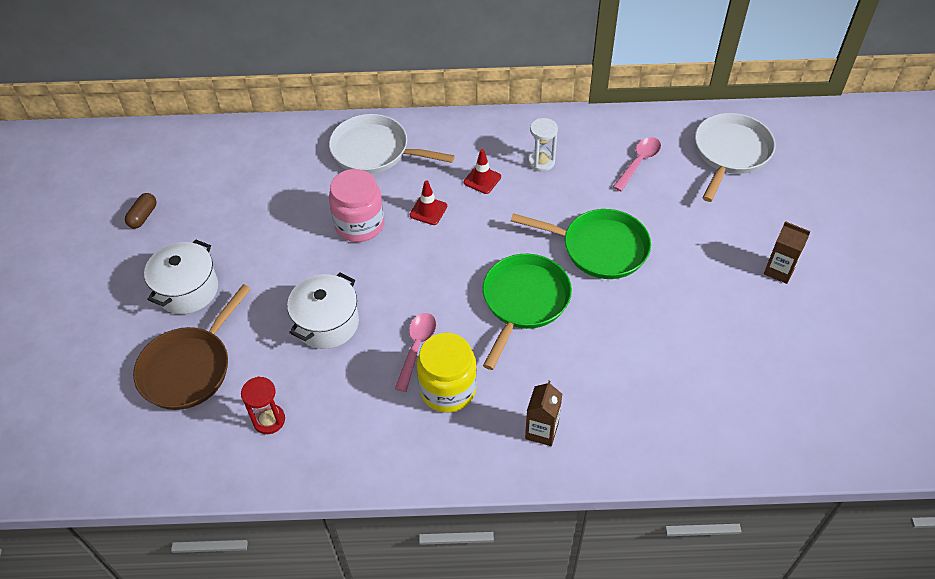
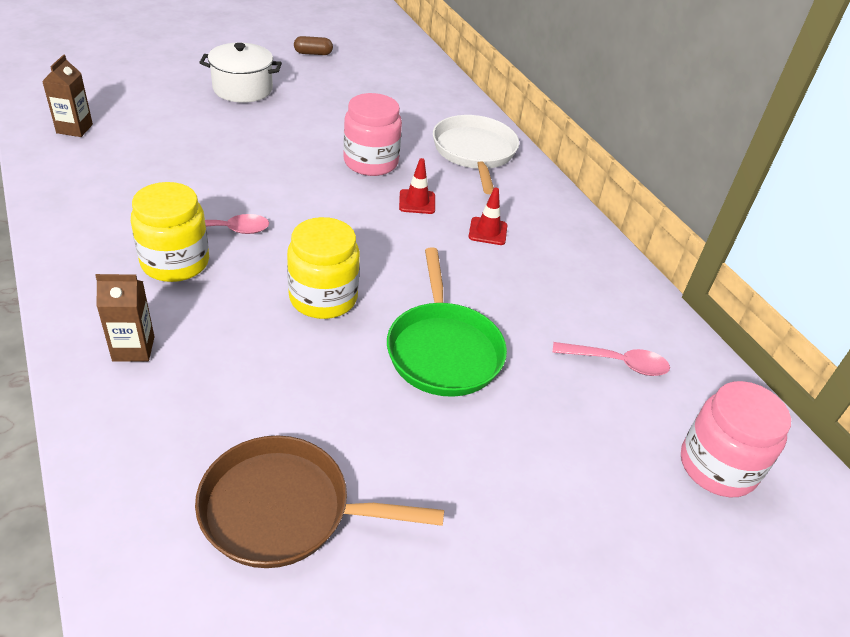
camera: 60 degrees right, 10 degrees down
(189, 368) = (156, 107): brown pan -> brown pan (284, 510)
(269, 420) = (108, 159): red hourglass -> none
(327, 323) = (235, 168): white pot -> none
(524, 302) = (323, 298): green pan -> yellow jar
(541, 162) = (549, 273): white hourglass -> none
(730, 153) = (717, 466): white pan -> pink jar
(779, 270) = (519, 574): brown carton -> brown carton (74, 129)

